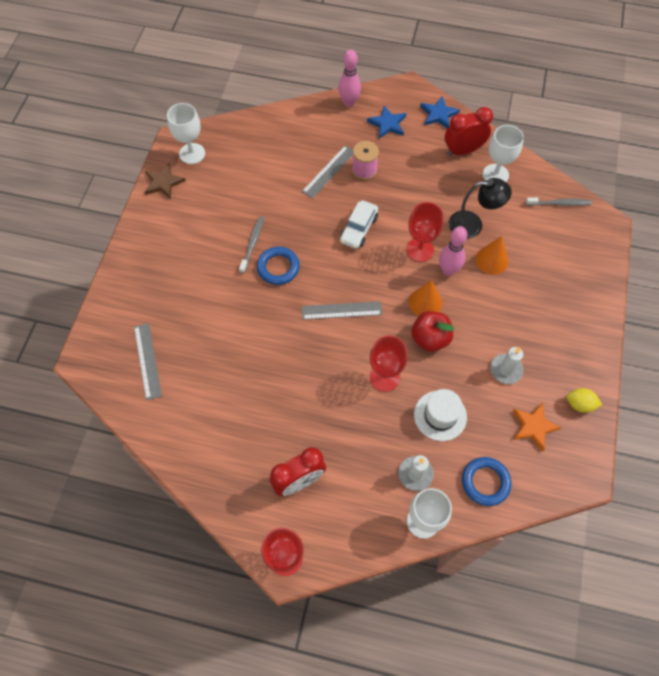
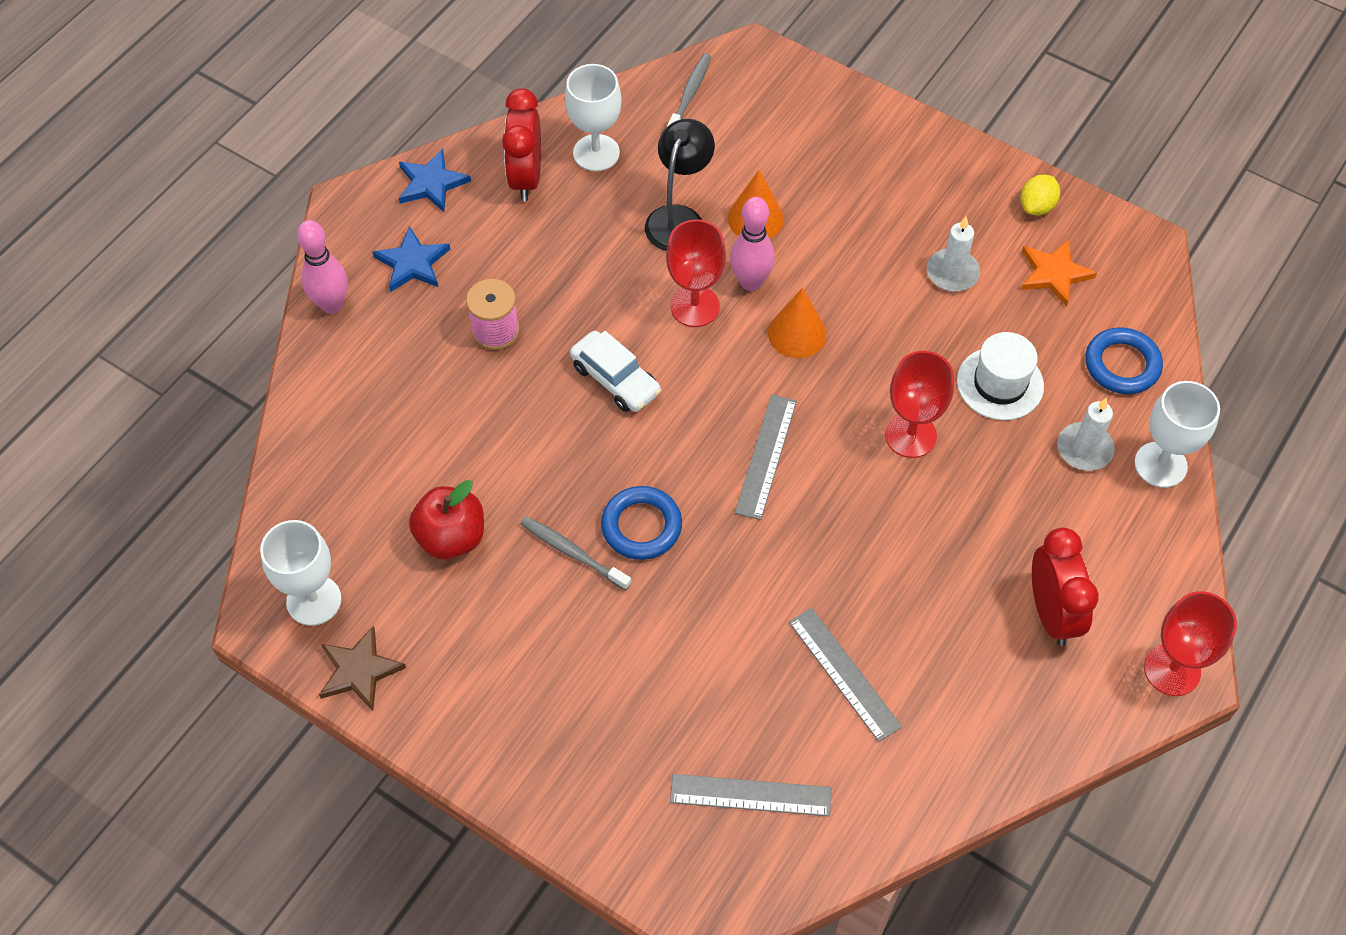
camera: 70 degrees left, 5 degrees down
(329, 171) = (472, 385): grey ruler -> grey ruler (844, 673)
(430, 338) = (864, 350): red apple -> red apple (451, 537)

